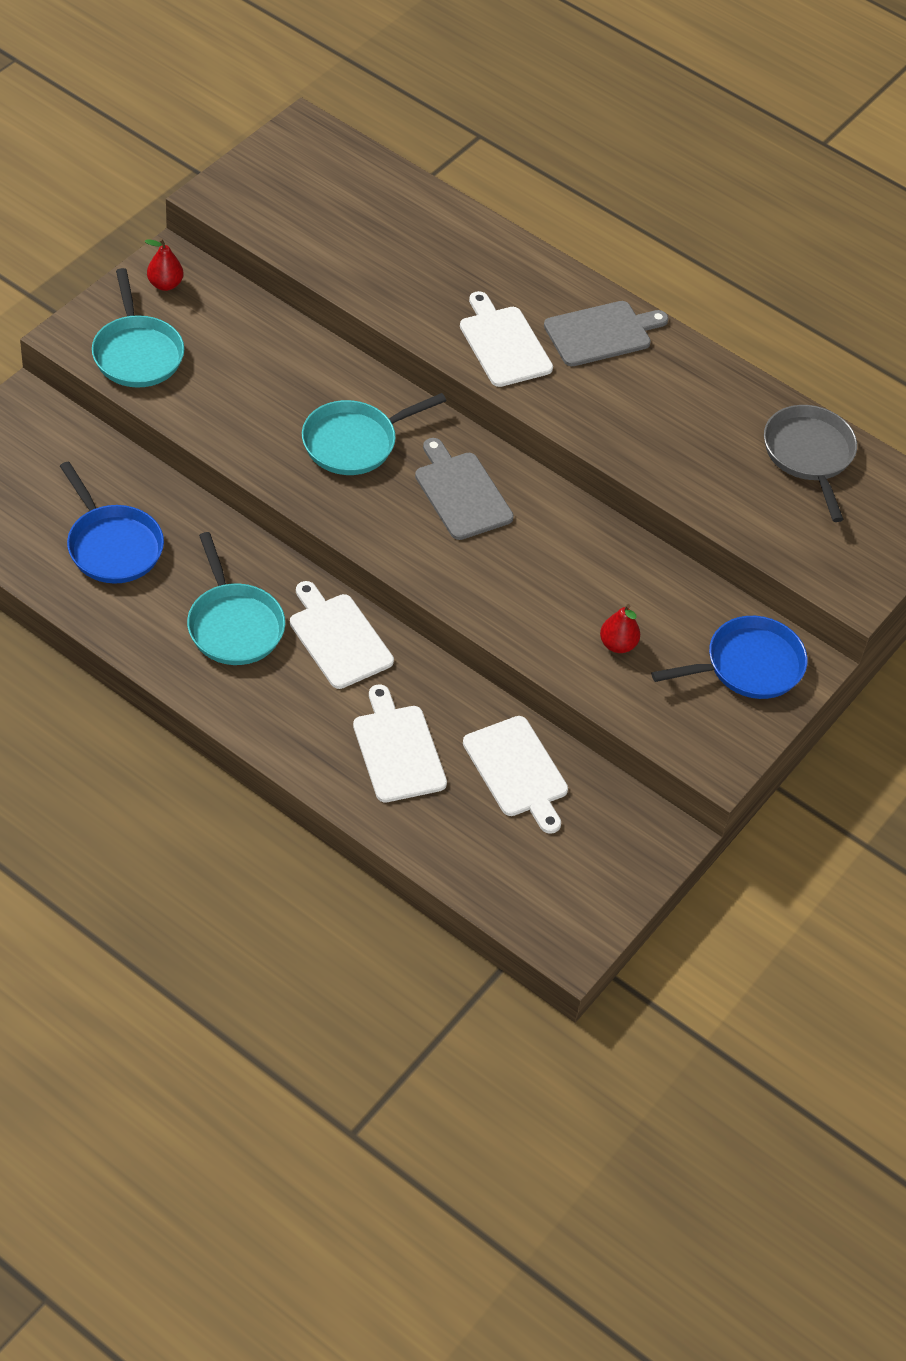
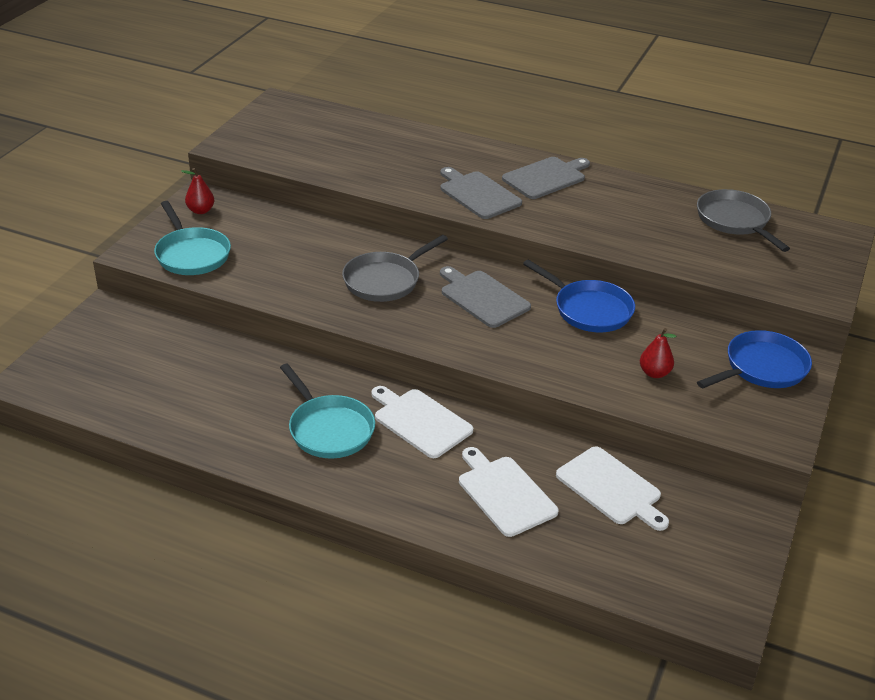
camera: 10 degrees left, 15 degrees down
(112, 546) = (206, 392): blue pan -> blue pan (589, 310)
(354, 442) = (385, 280): turquoise pan -> grey pan
(503, 344) = (478, 194): white cutting board -> grey cutting board

